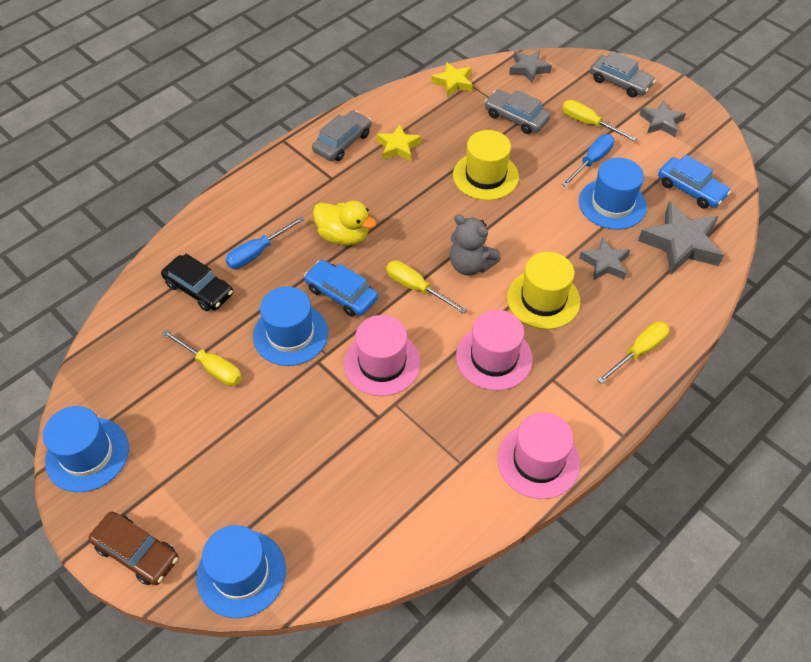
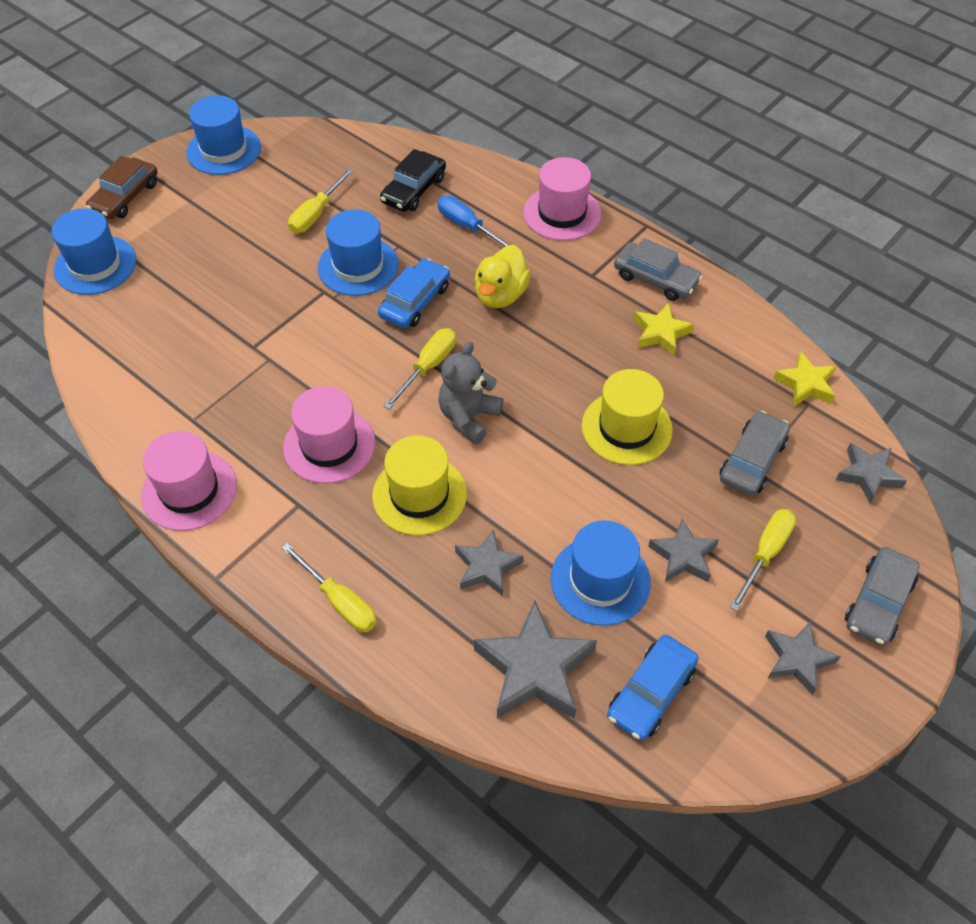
camera: 85 degrees right, 0 degrees up
(382, 363) = (321, 344): pink hat -> pink hat (562, 213)
(591, 161) = (683, 556): blue screwdriver -> grey star

